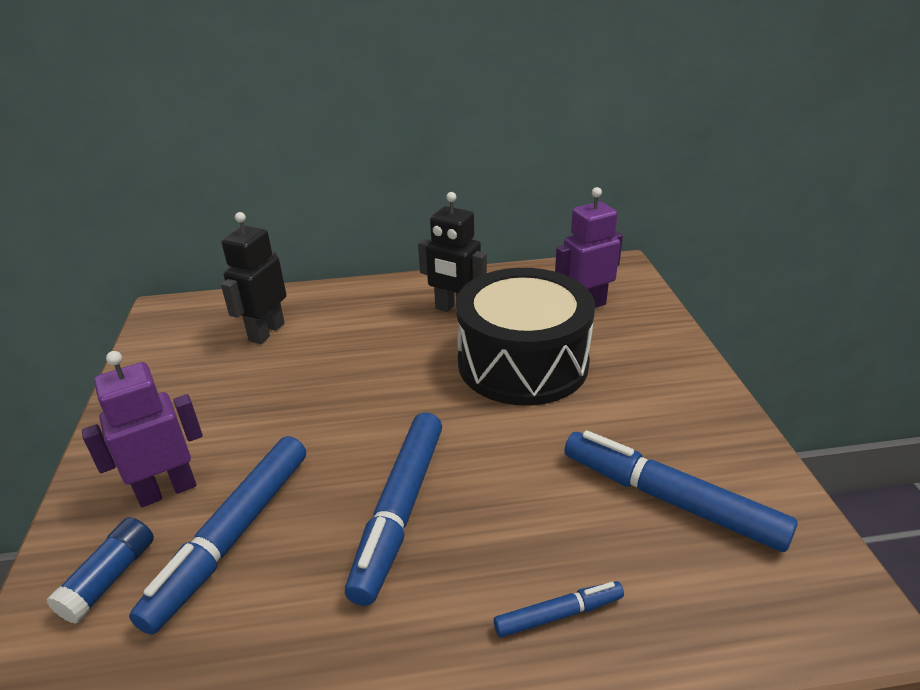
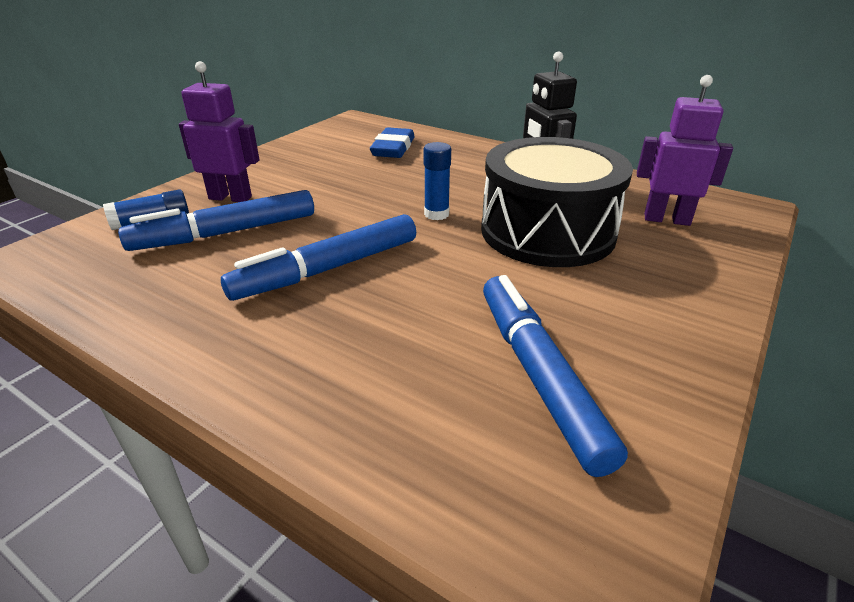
camera: 40 degrees right, 0 degrees up
(266, 332) = (393, 148): black robot -> blue eraser
(414, 392) = (436, 214): none -> blue glue stick
(558, 614) = (333, 384): blue marker -> none

